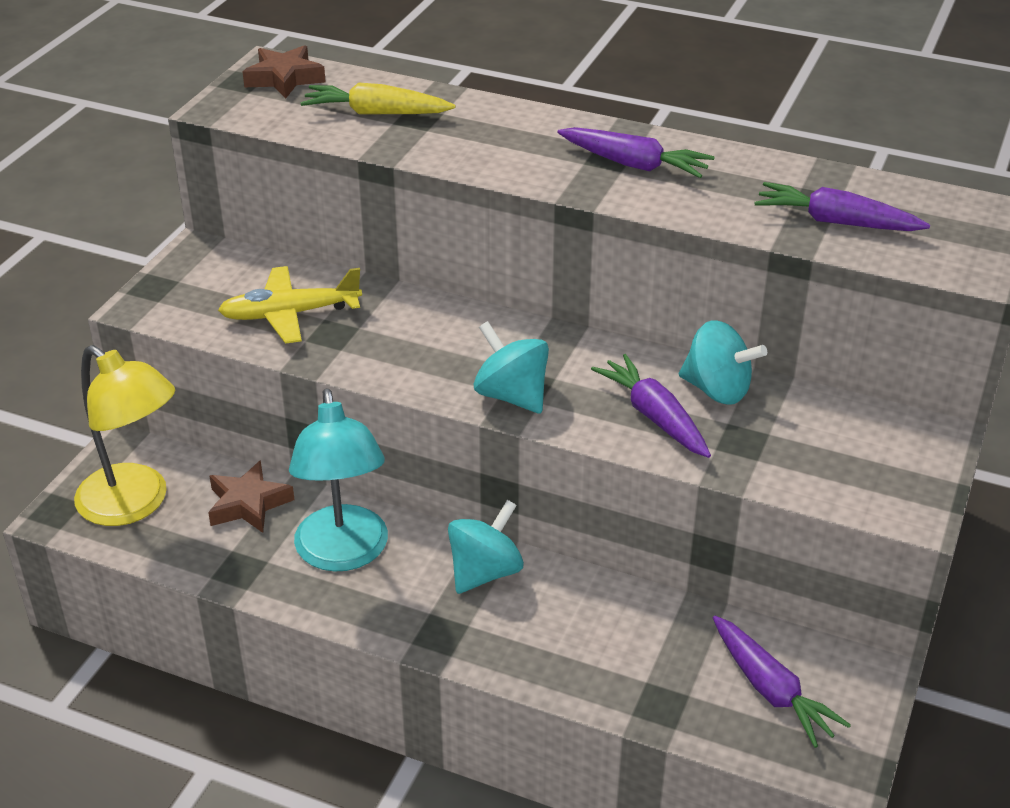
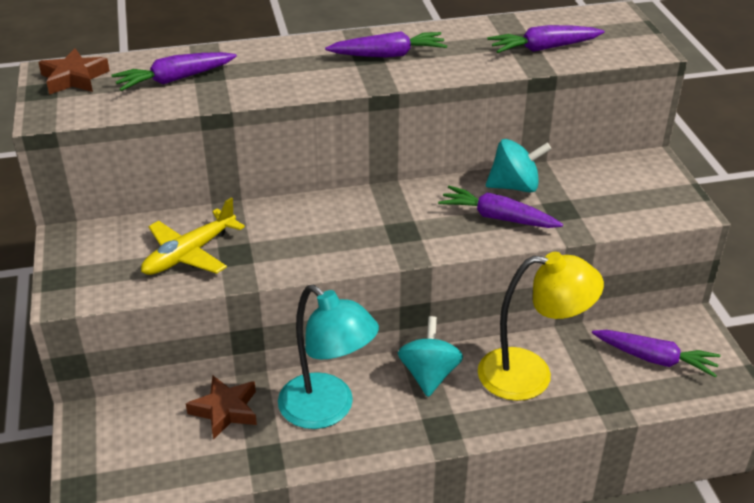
camera: 35 degrees left, 0 degrees up
(135, 504) = (139, 453): yellow lamp -> yellow lamp (530, 375)
(377, 113) = (175, 79): yellow carrot -> purple carrot
(512, 396) = (400, 243): turquoise spinning top -> none

